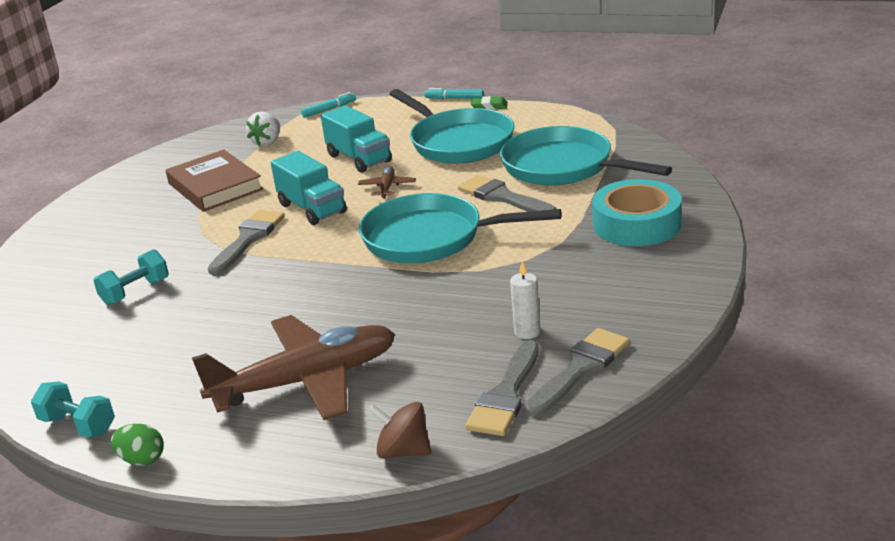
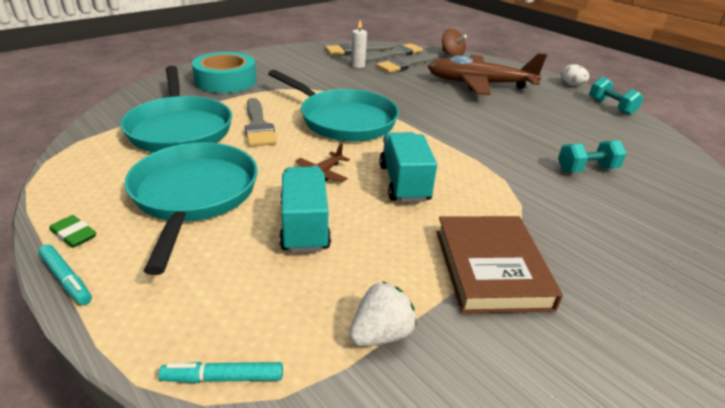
camera: 155 degrees left, 5 degrees up
(142, 460) = (571, 85): green egg -> white egg
(248, 239) = (478, 177): grey brush -> grey brush (406, 65)

